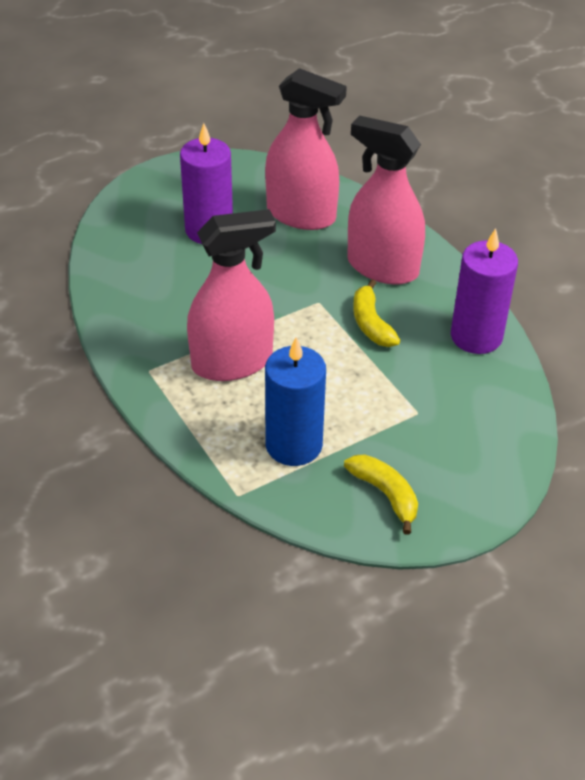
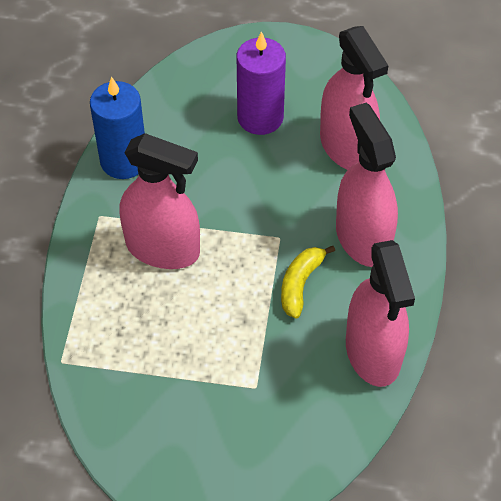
camera: 40 degrees right, 10 degrees up
(293, 445) = (138, 349): blue candle -> blue candle (124, 161)
(385, 494) = (161, 438): yellow banana -> none
(476, 336) = (373, 352): purple candle -> pink spray bottle

